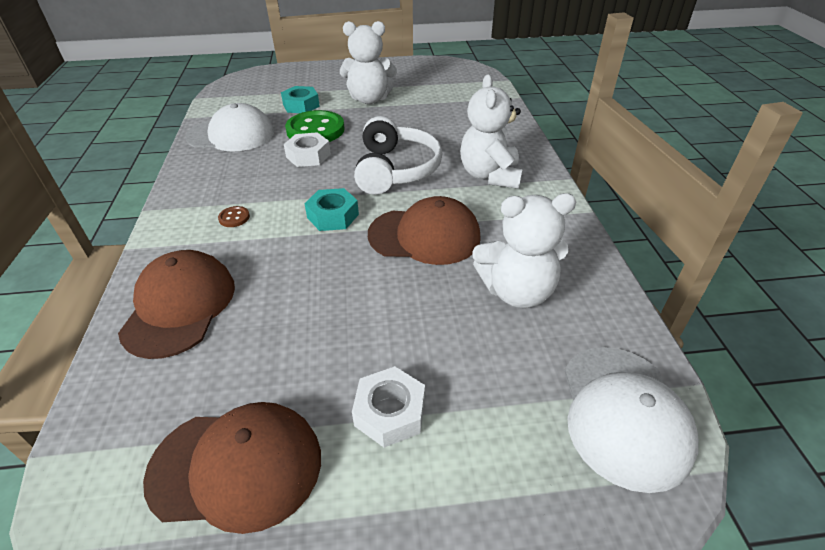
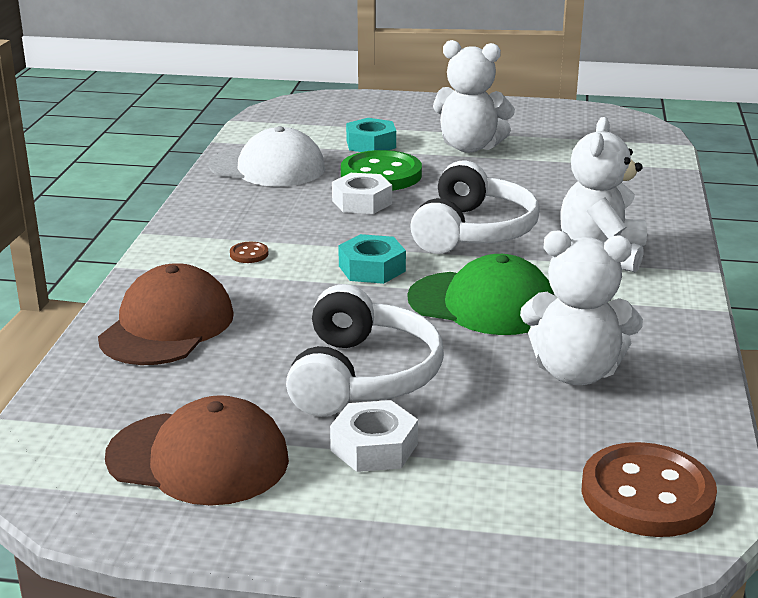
camera: 15 degrees right, 15 degrees down
(357, 330) = (363, 376): none -> white headphones
(424, 236) = (482, 304): brown cap -> green cap
(624, 414) = (647, 494): white cap -> brown button

